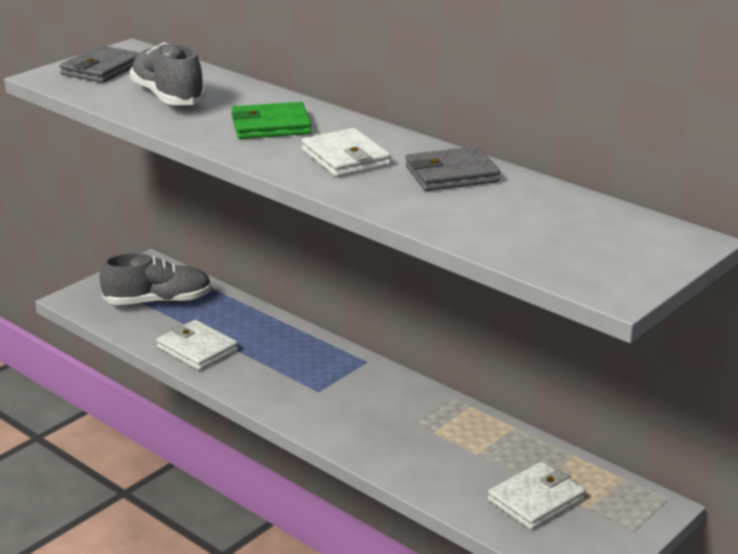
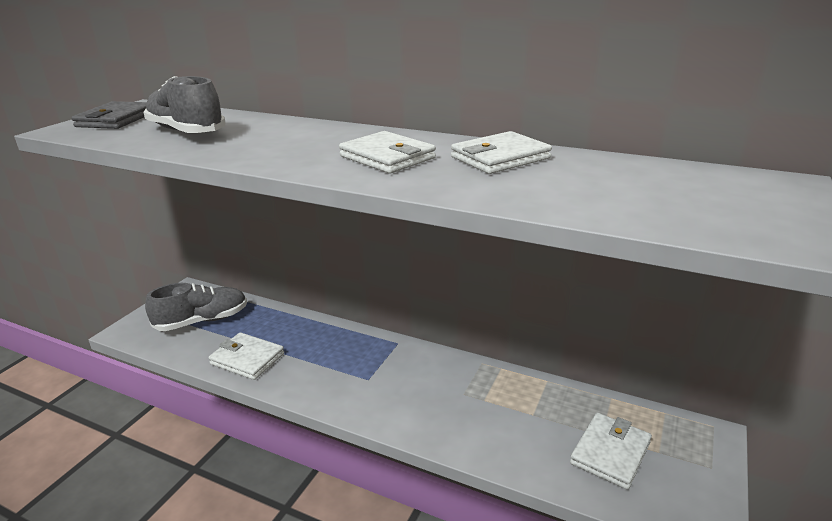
camera: 15 degrees left, 0 degrees up
(271, 126) = (298, 141): green wallet -> none
(451, 174) = (500, 158): grey wallet -> white wallet

